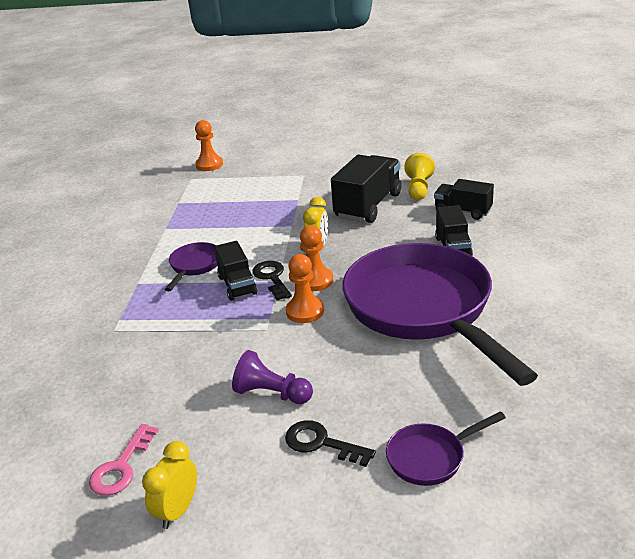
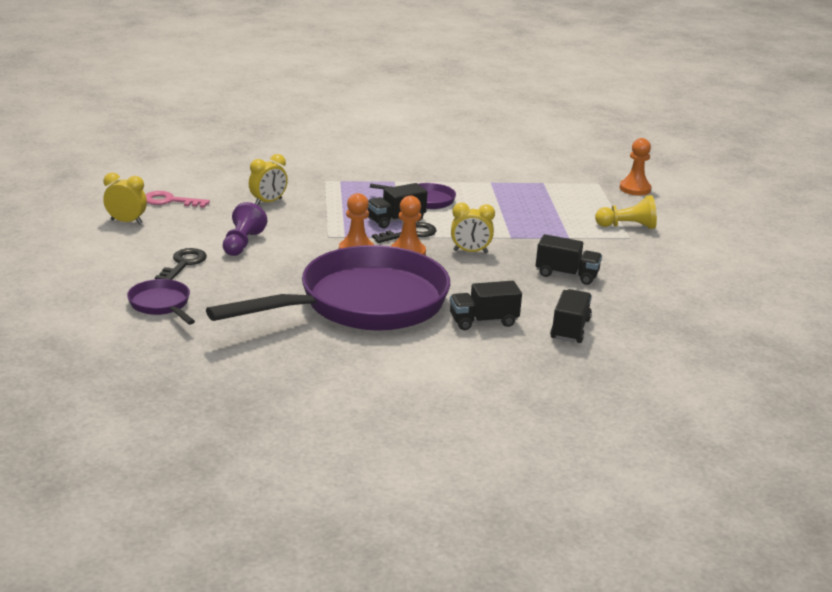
camera: 75 degrees right, 5 degrees down
(159, 375) = (268, 202): none -> yellow clock
(368, 206) = (566, 275): black truck -> black truck, size x0.61
(418, 188) = (620, 303): yellow pawn -> yellow pawn (627, 226)

